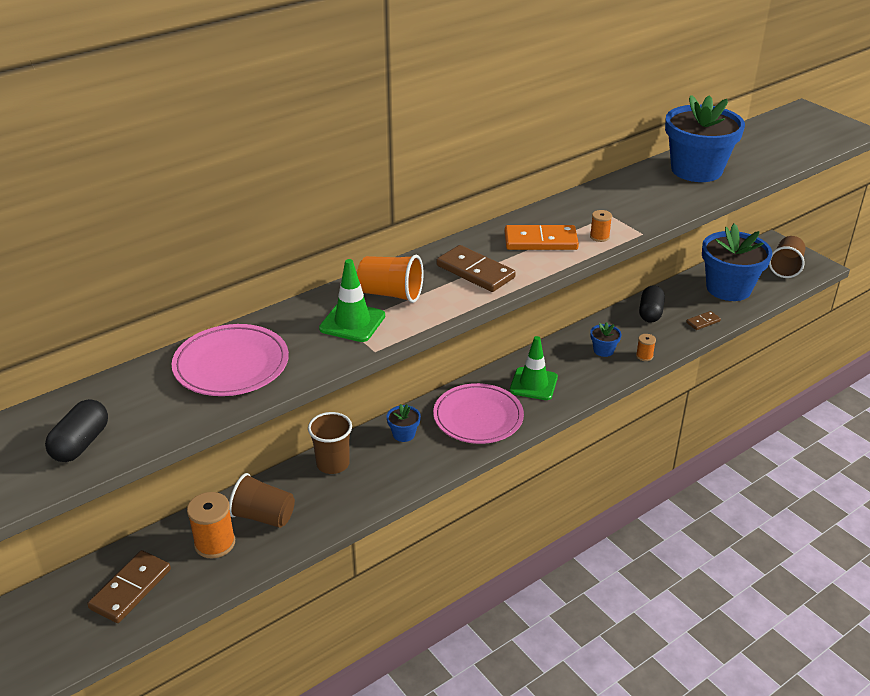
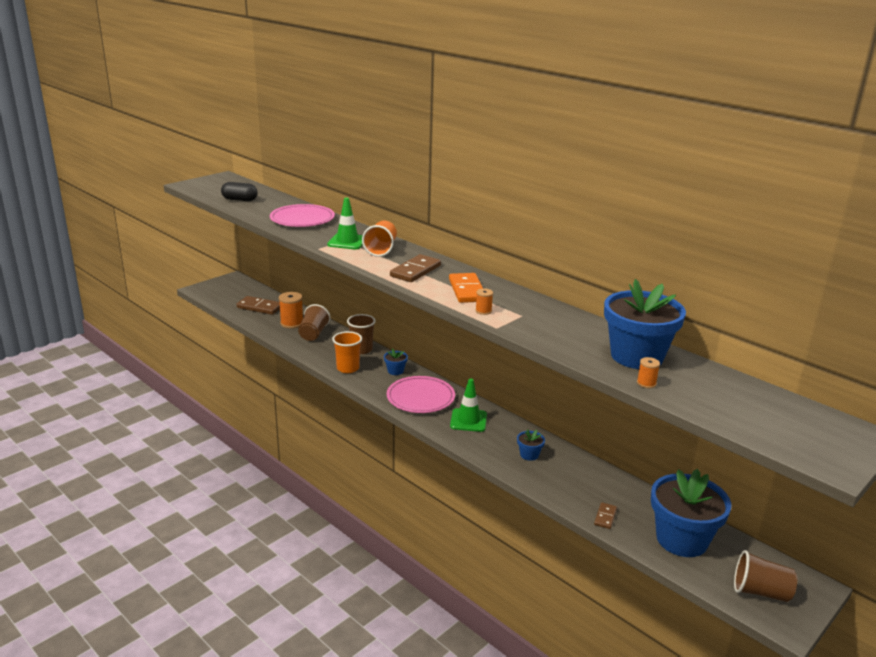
camera: 80 degrees right, 10 degrees down
(386, 481) = (348, 368): none -> orange cup
(644, 356) = (530, 477): orange spool -> orange spool (646, 383)
(650, 313) = (603, 483): black capsule -> none
(703, 322) = (605, 517): brown domino -> brown domino turned 60 degrees clockwise

